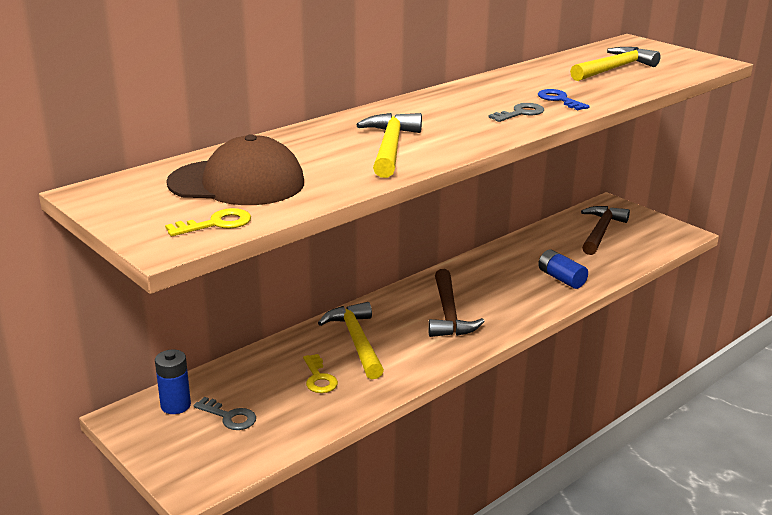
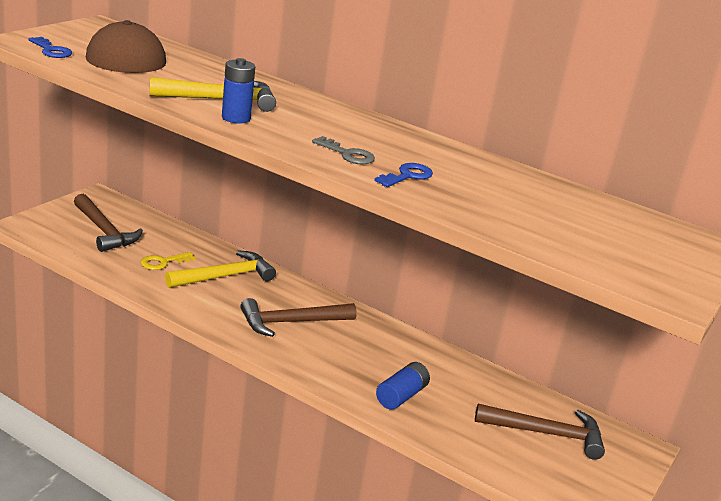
camera: 70 degrees right, 0 degrees up
(175, 405) = (115, 211): blue battery -> blue battery (236, 118)
(216, 224) = (51, 50): yellow key -> blue key
(229, 417) = (104, 231): grey key -> brown hammer
(614, 69) = (560, 217): yellow hammer -> none

